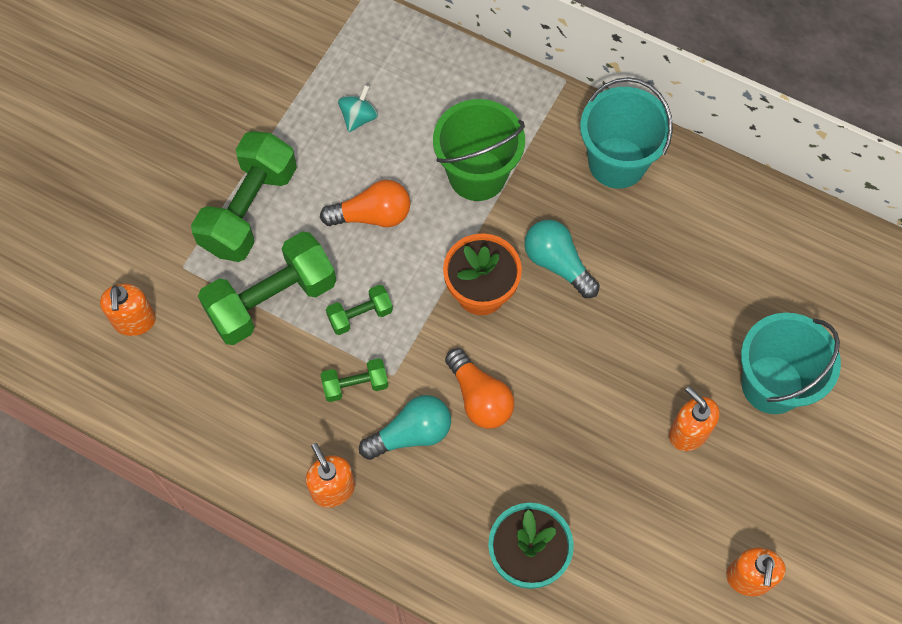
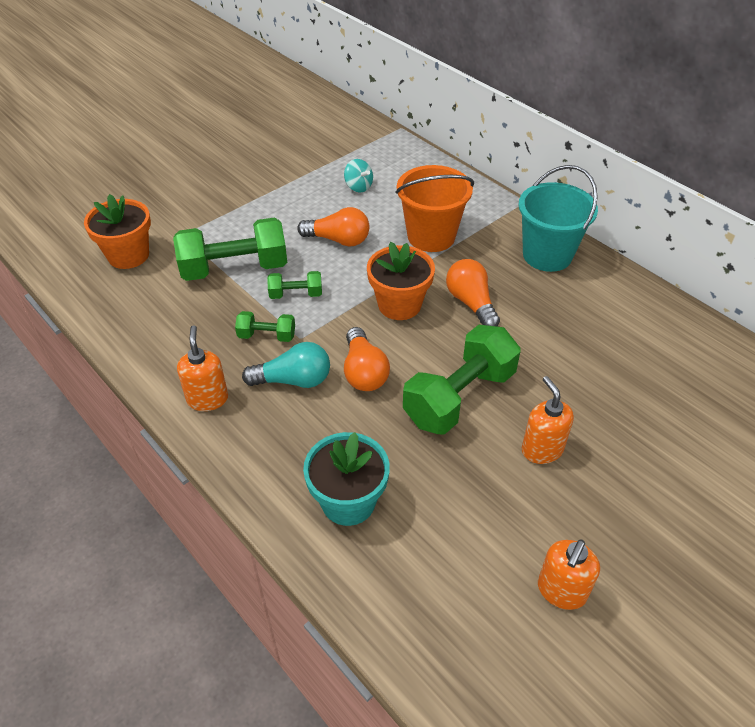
camera: 20 degrees right, 20 degrees down
(134, 321) = (128, 255): orange soap dispenser -> orange flower pot
(249, 209) = (250, 216): green dumbbell -> green dumbbell (459, 397)
(359, 117) = (358, 187): turquoise spinning top -> turquoise spinning top turned 90 degrees clockwise
(477, 175) = (431, 236): green bucket -> orange bucket
(557, 263) = (471, 303): turquoise light bulb -> orange light bulb
(772, 384) = (636, 436): turquoise bucket -> none

